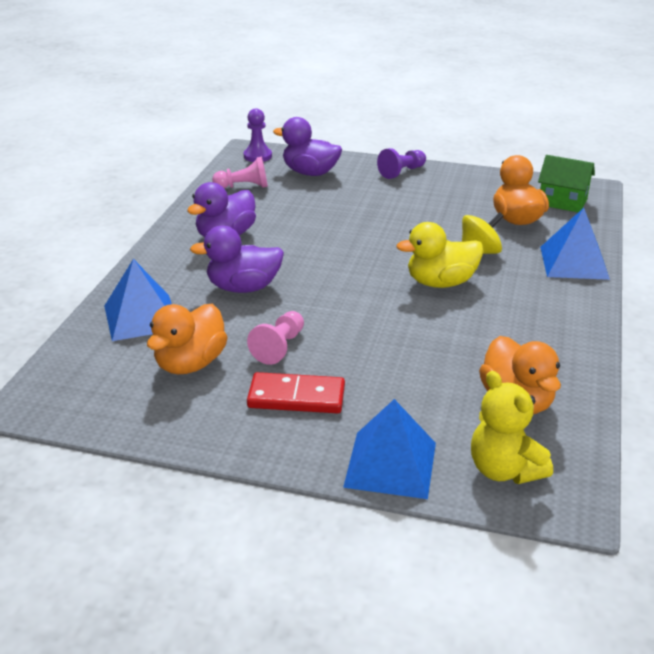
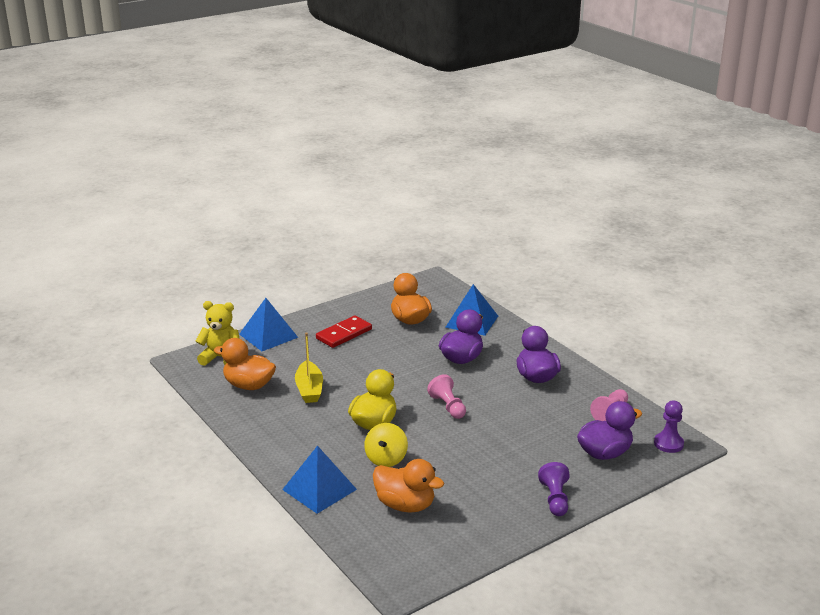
camera: 130 degrees right, 5 degrees down
(279, 347) = (389, 346): pink pawn -> pink pawn (448, 406)
(451, 352) = (309, 389): none -> yellow boat
(562, 202) = (399, 549): green house -> none

